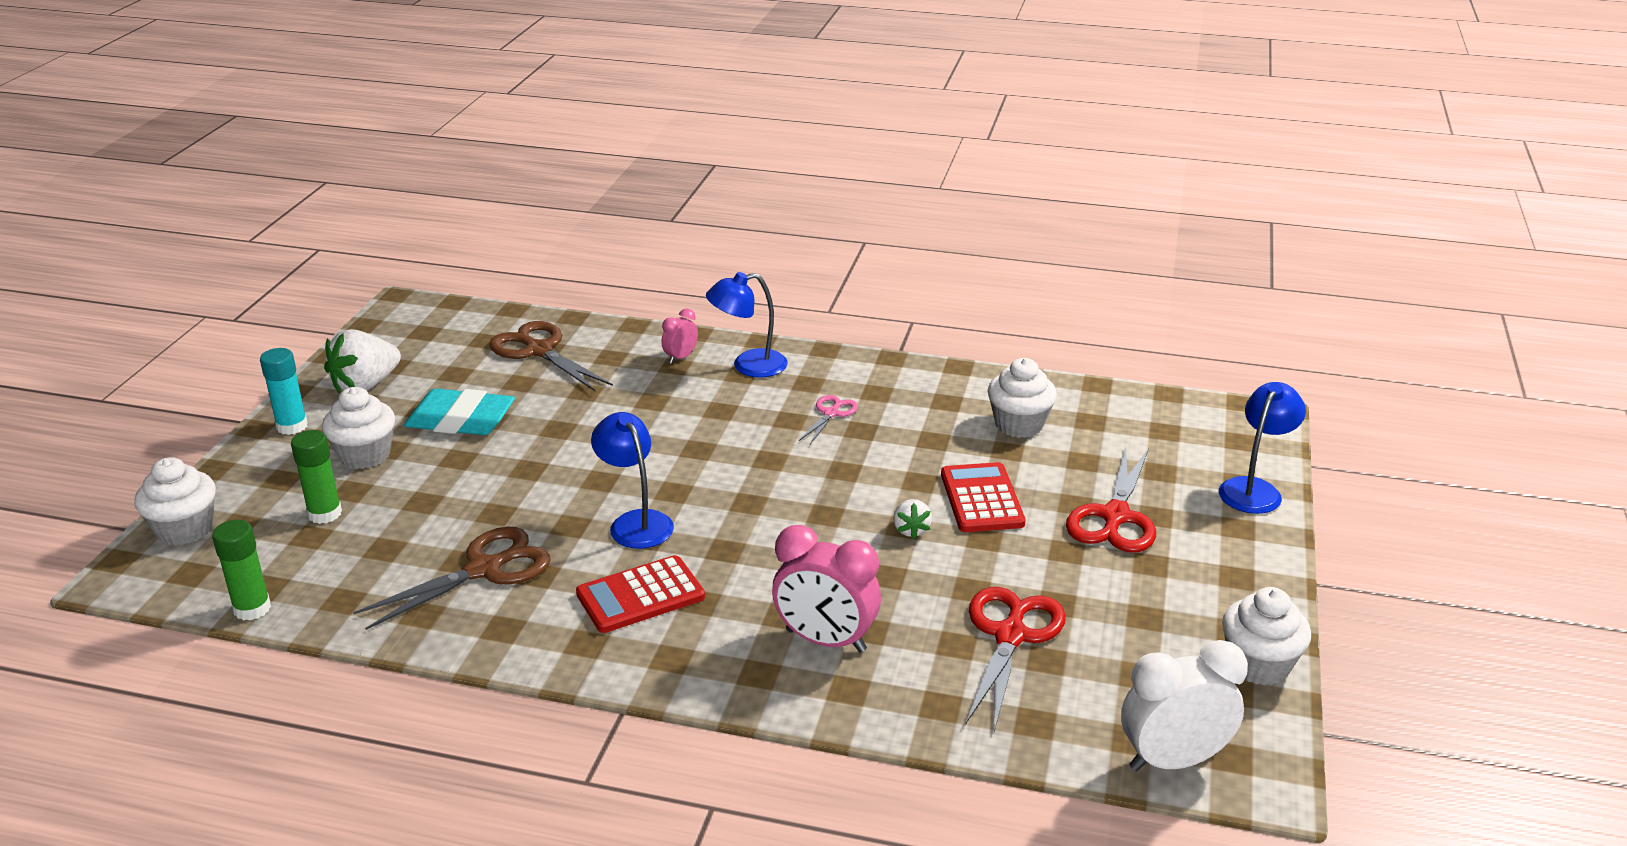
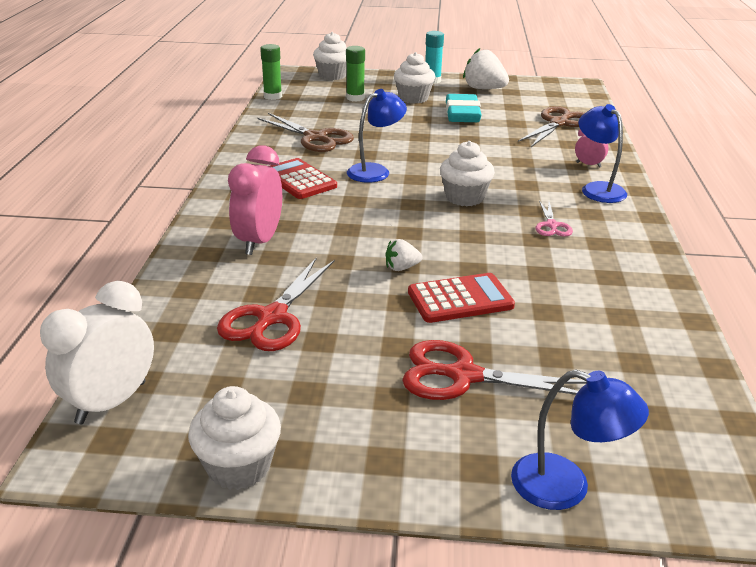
camera: 80 degrees right, 0 degrees up
(831, 413) = (551, 225): pink scissors -> pink scissors turned 75 degrees clockwise
(1010, 635) = (272, 318): red scissors -> red scissors turned 105 degrees clockwise
(1019, 425) = (597, 317): white cupcake -> white cupcake (464, 198)
(1173, 760) = (111, 402): white clock -> white clock turned 120 degrees counterclockwise

